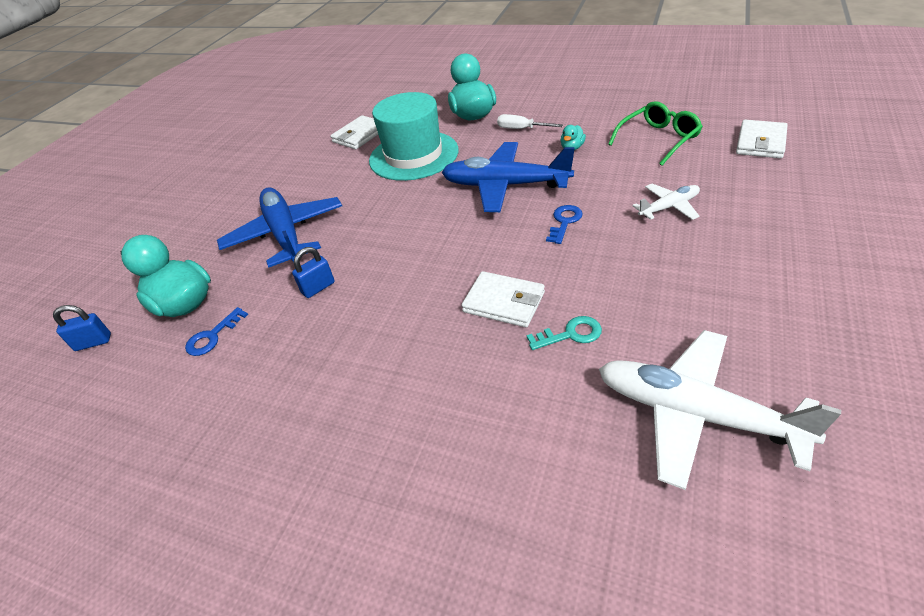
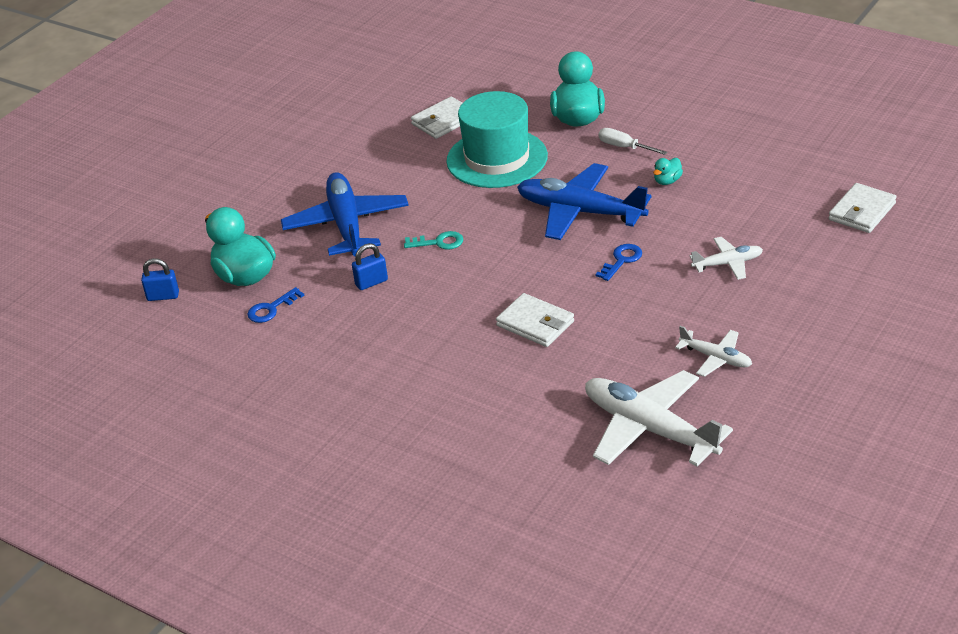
camera: 10 degrees right, 5 degrees down
(570, 334) = (581, 358): turquoise key -> turquoise key (439, 242)
(658, 139) = (762, 188): green glasses -> none
(718, 307) = (716, 358): none -> white plane

